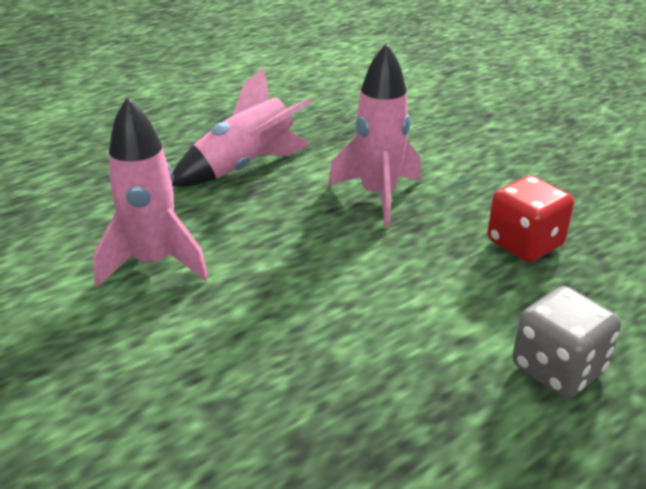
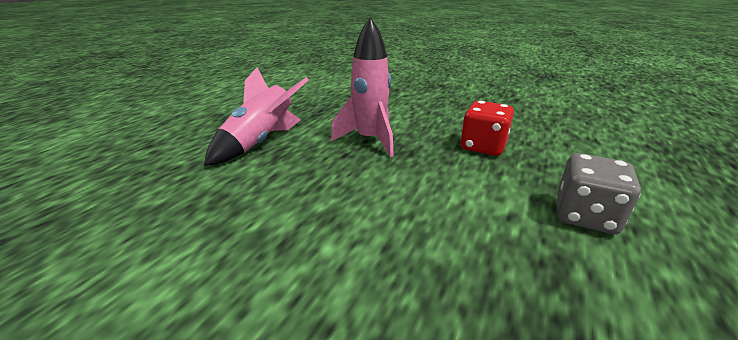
camera: 25 degrees left, 5 degrees down
(154, 263) = (222, 229): pink rocket -> none

